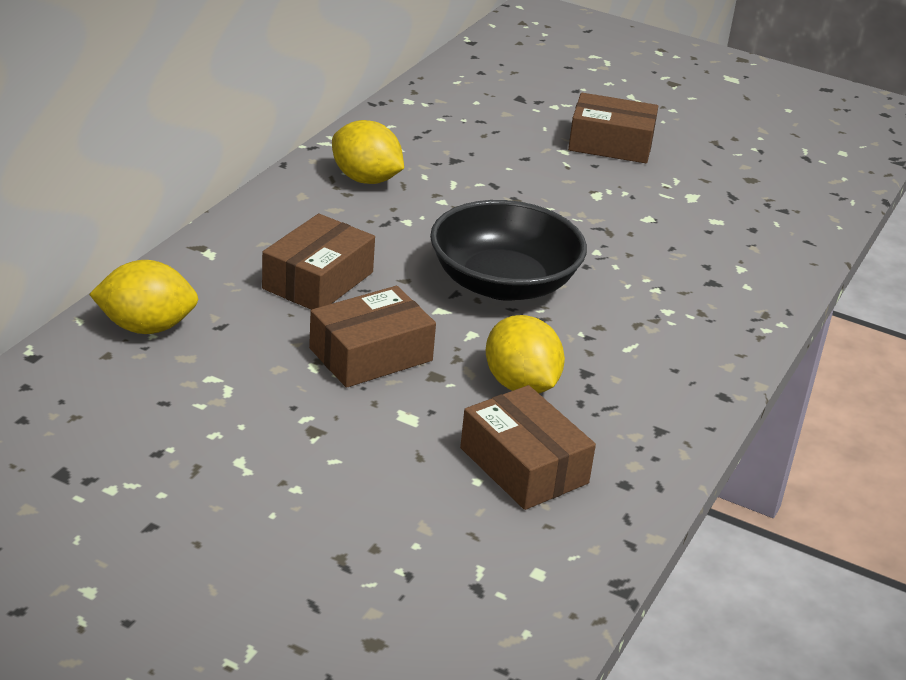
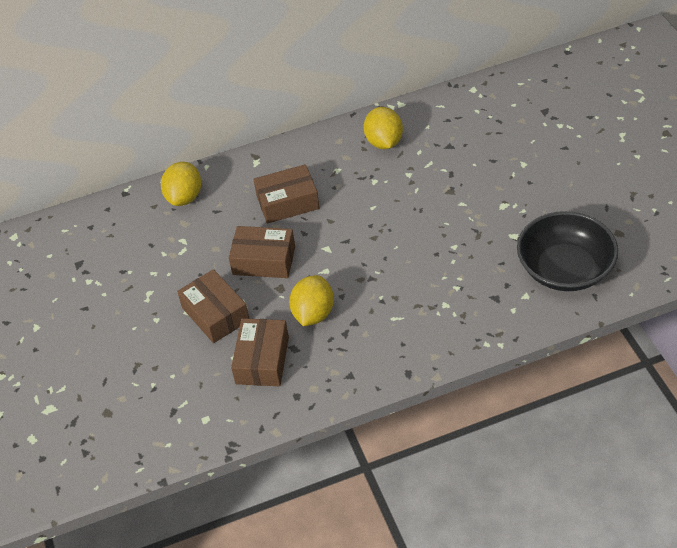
camera: 50 degrees right, 15 degrees up
(146, 327) = (184, 197): yellow lemon -> yellow lemon turned 60 degrees clockwise
(503, 283) = (377, 245): black bowl -> black bowl (565, 269)
(611, 144) = (559, 169): brown box -> brown box (215, 314)

